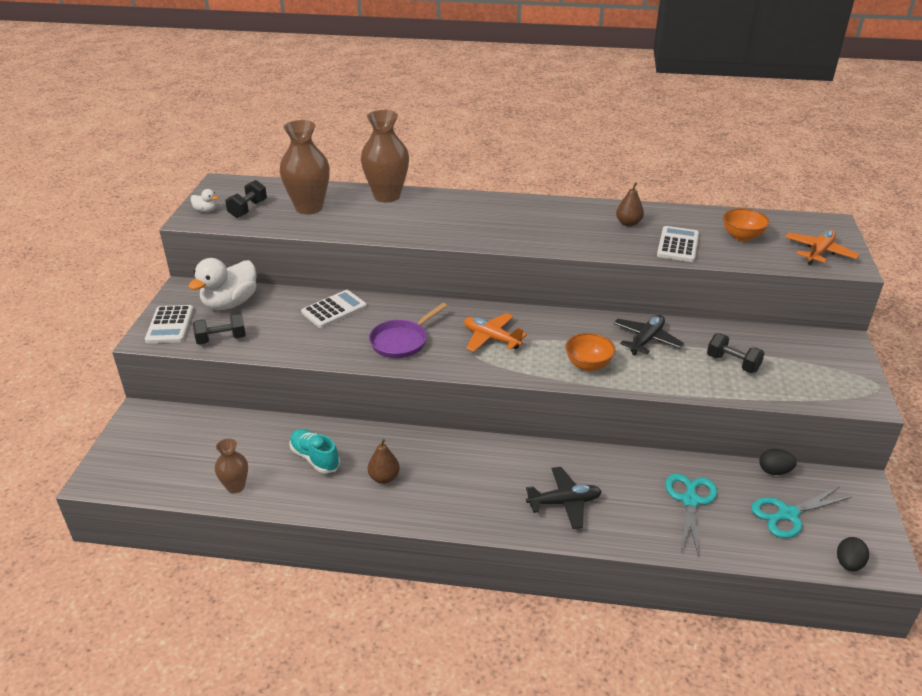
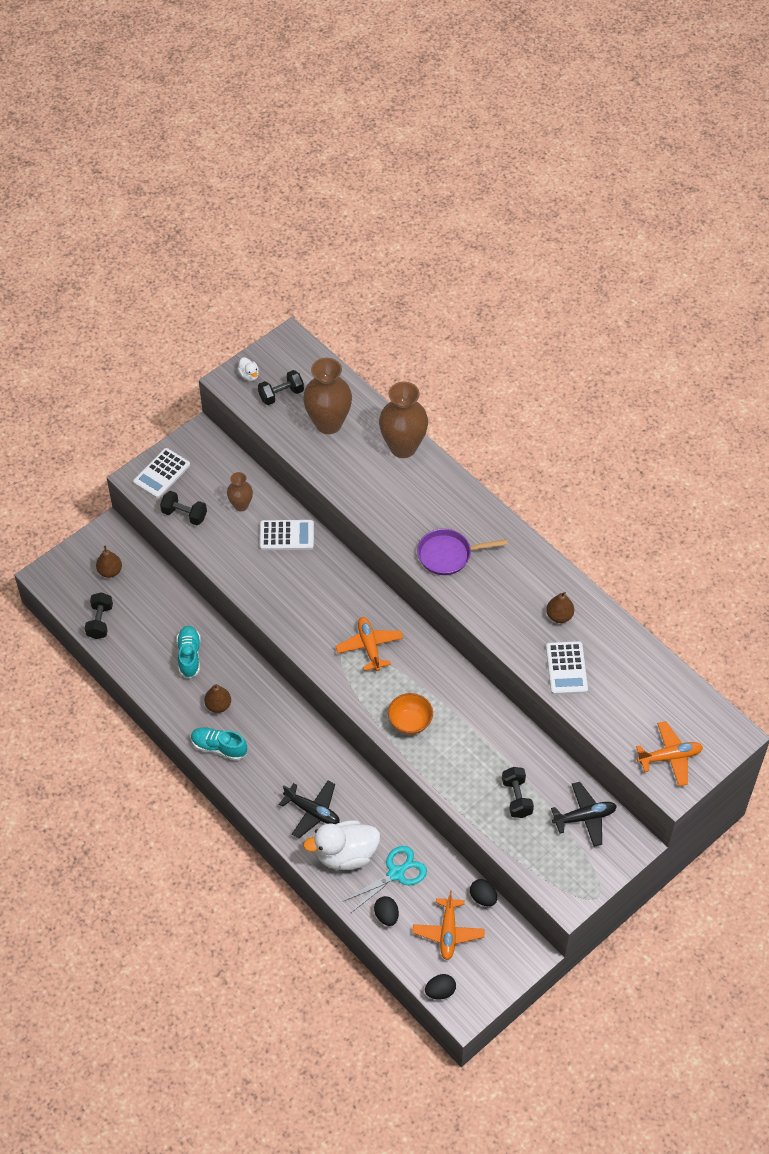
camera: 40 degrees right, 20 degrees up
(168, 441) = (110, 571): none -> brown pear
(193, 483) = (100, 621): none -> black dumbbell
(230, 303) = (219, 476): white duck -> white duck (345, 854)
(235, 486) = (122, 644): brown vase -> brown vase (241, 505)
(401, 341) = (303, 604): purple pan -> purple pan (448, 555)
(421, 509) = (219, 747): none -> turquoise shoe
(646, 340) = (481, 730): black plane -> black plane (584, 817)
(678, 245) = (566, 668): white calculator -> white calculator turned 120 degrees clockwise
(727, 537) = (386, 915): none -> black egg
(742, 236) = (632, 696): orange bowl -> none
(788, 514) = (448, 932): turquoise scissors -> orange plane

